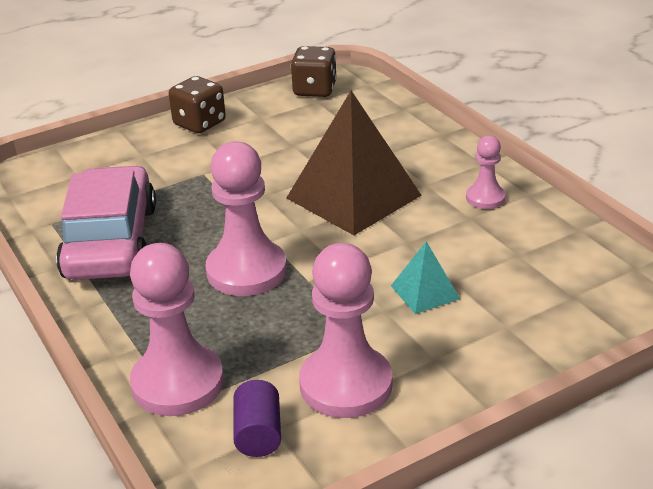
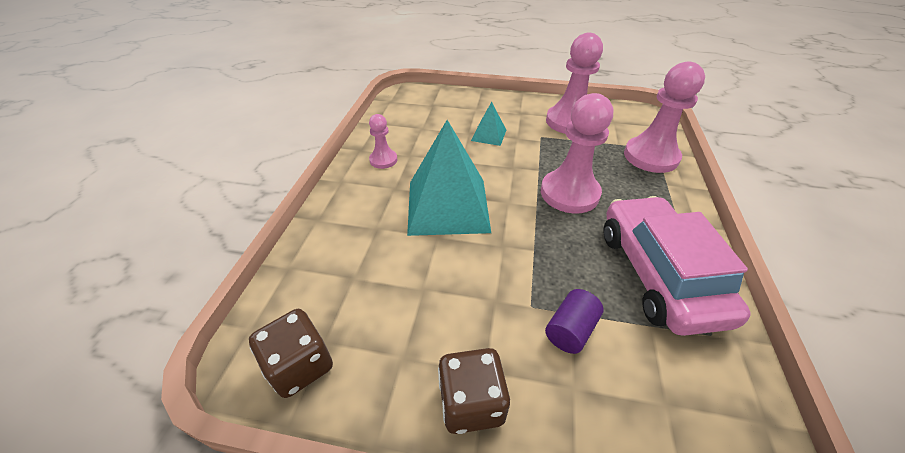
camera: 140 degrees left, 10 degrees up
(111, 242) = (657, 274): pink car -> pink car turned 135 degrees clockwise
(258, 434) = (623, 123): purple cylinder -> purple cylinder (570, 330)
(354, 196) = (447, 205): brown pyramid -> turquoise pyramid

